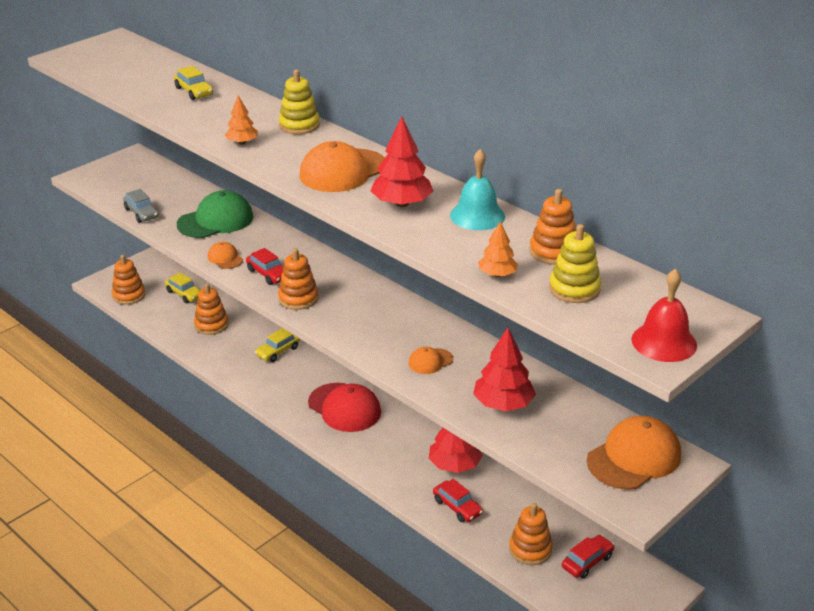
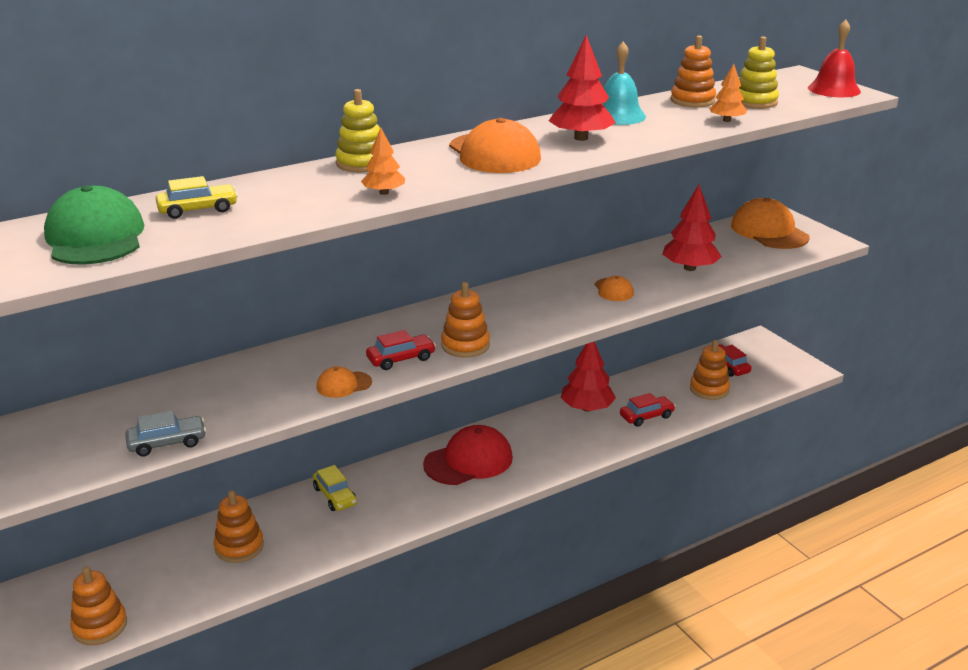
camera: 75 degrees left, 5 degrees down
(184, 294) = (143, 566): yellow car -> none
(215, 220) = (241, 384): green cap -> green cap (95, 237)

